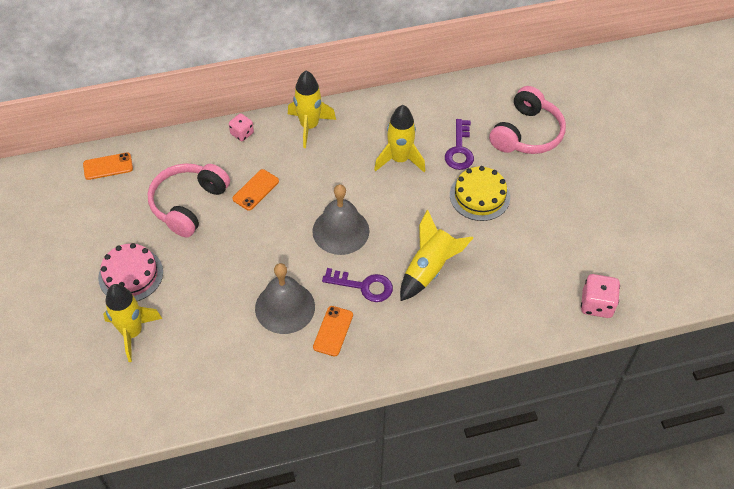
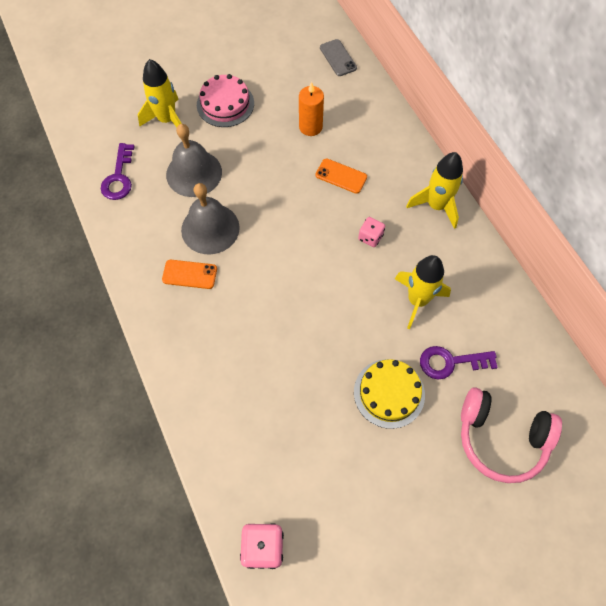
camera: 80 degrees right, 10 degrees up
(108, 166) = (338, 58): orange phone -> grey phone
(188, 204) = (310, 127): pink headphones -> orange candle
(242, 133) = (408, 149): pink dice -> pink dice (370, 237)
(340, 231) = (309, 259): grey bell -> grey bell (194, 173)
(363, 286) = (245, 292): purple key -> purple key (119, 177)
(429, 269) = (278, 352): yellow rocket -> none

